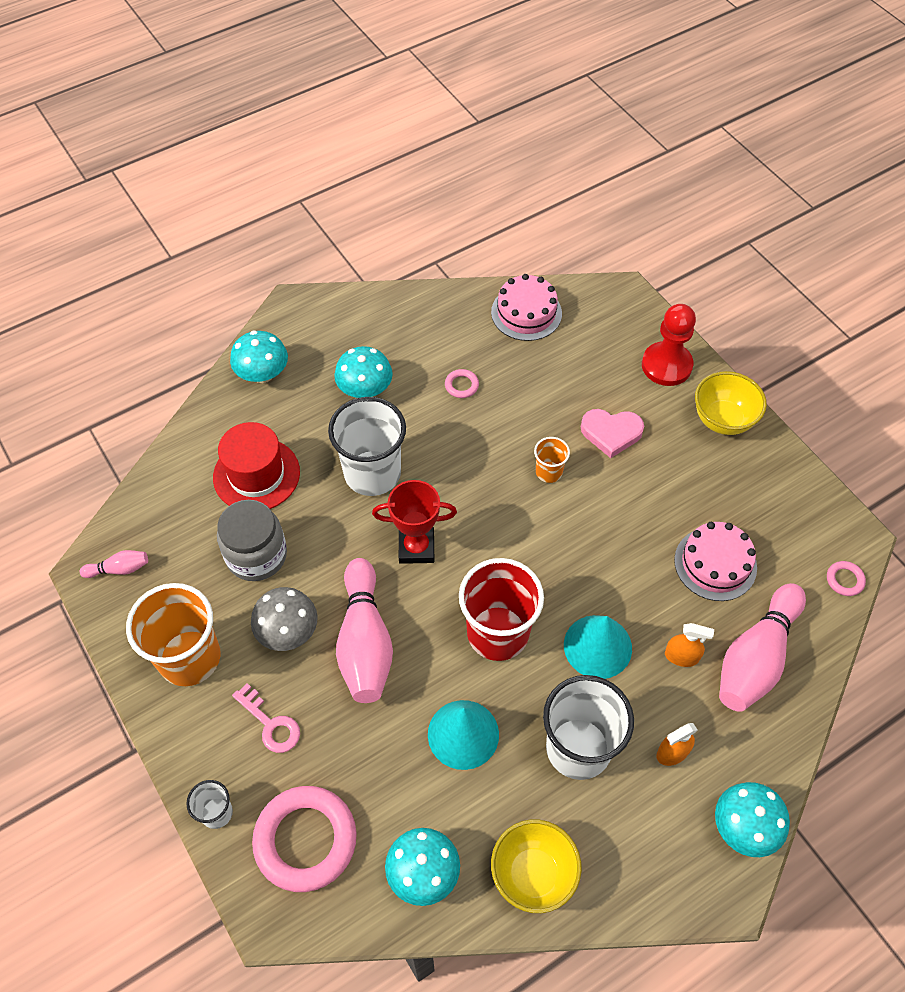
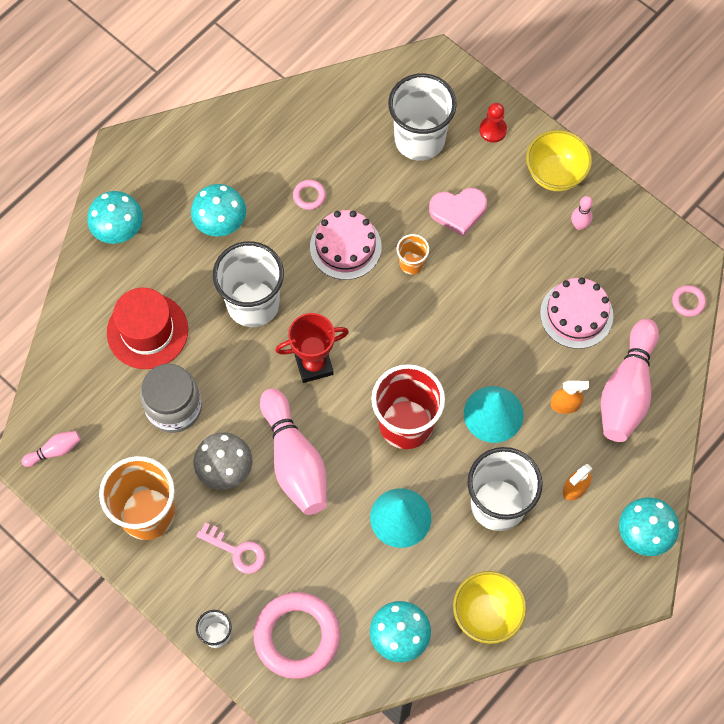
camera: 15 degrees left, 10 degrees up
(526, 313) = (349, 105): pink cake -> pink cake (345, 246)
(589, 358) = (419, 139): none -> white cup
(666, 365) = (493, 130): red pawn -> red pawn, size x0.57
(738, 475) = (579, 225): none -> pink bowling pin

